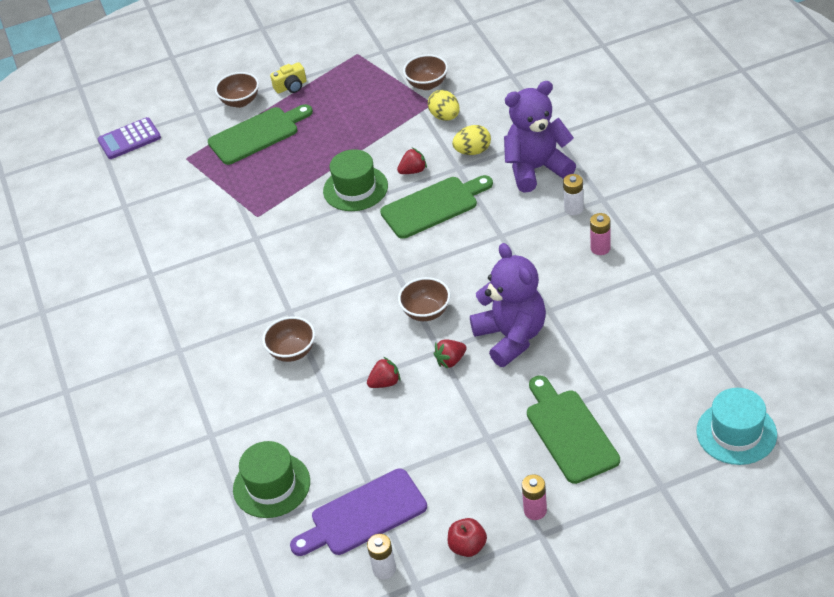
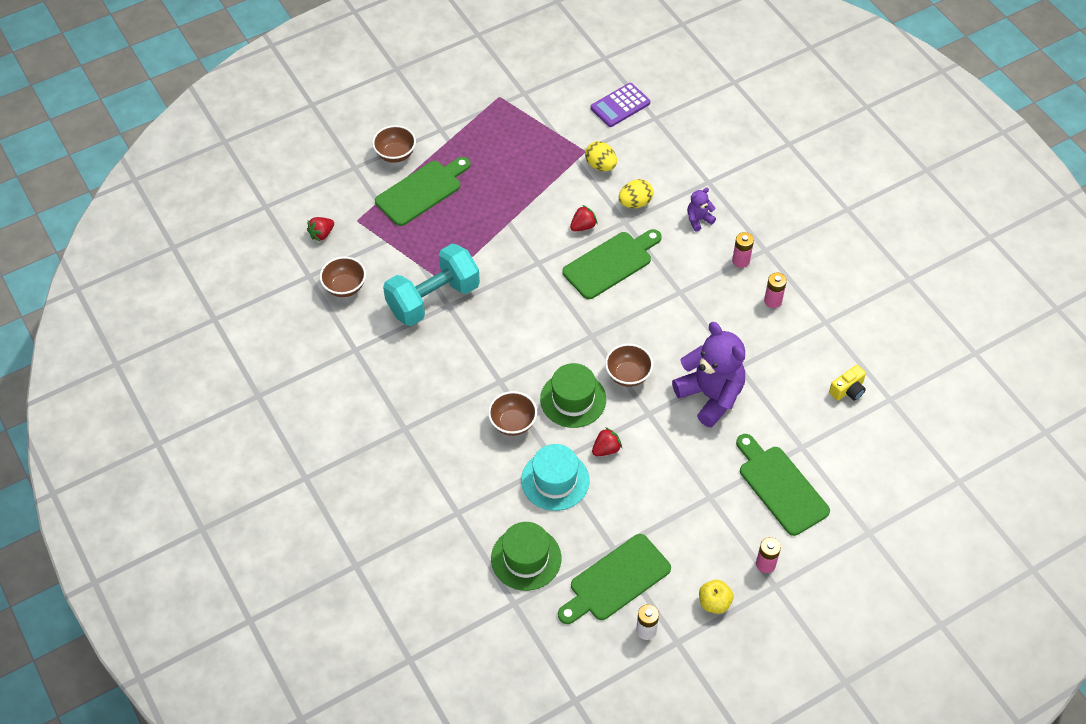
camera: 15 degrees left, 10 degrees up
(129, 139) = (293, 201): purple calculator -> purple calculator (620, 105)
(242, 231) = (433, 299): none -> turquoise dumbbell
(291, 86) = (442, 136): yellow camera -> yellow camera (848, 390)
(355, 188) = (532, 247): green hat -> green hat (573, 399)
(363, 515) = (616, 580): purple cutting board -> green cutting board
(427, 84) = (575, 130): brown bowl -> brown bowl (345, 287)
(451, 360) = (661, 423): red strawberry -> red strawberry (321, 234)
(467, 546) = (714, 603): red apple -> yellow apple
(536, 169) = (698, 220): purple teddy bear -> purple teddy bear, size x0.45
(573, 209) = (741, 261): white battery -> pink battery
(736, 433) = (923, 477): turquoise hat -> turquoise hat (555, 480)

